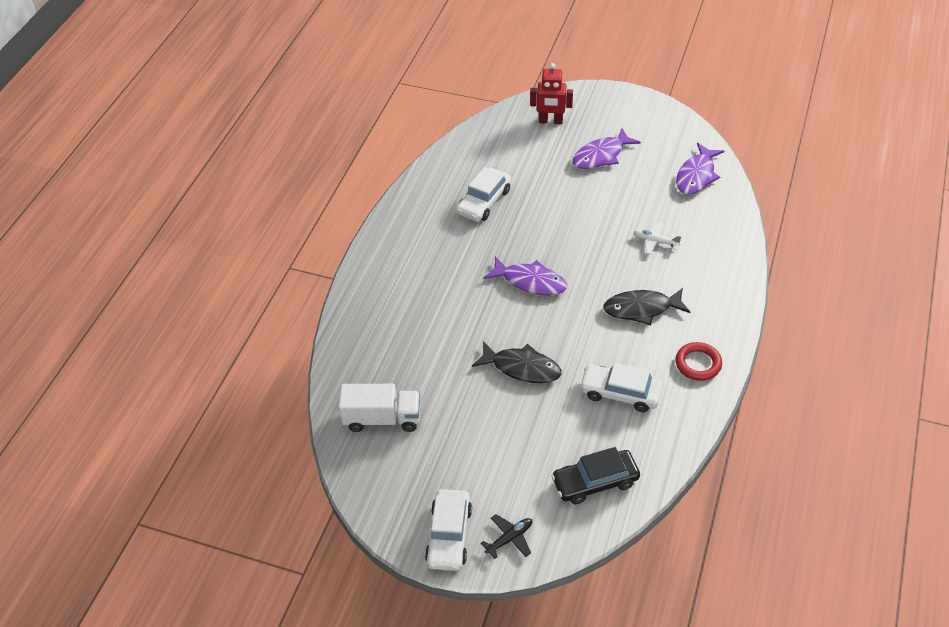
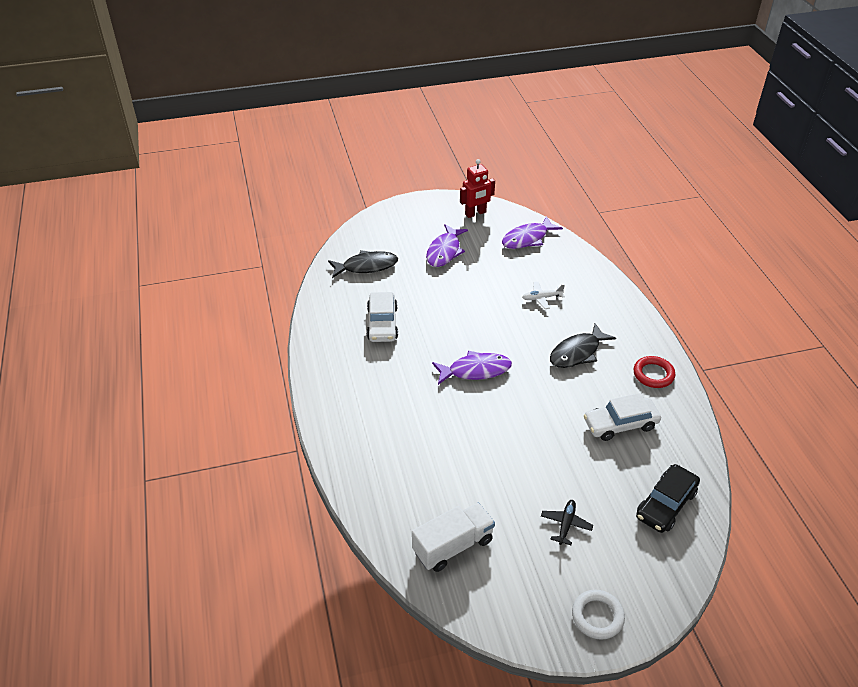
camera: 35 degrees left, 5 degrees down
(449, 535) = (597, 616): white car -> white ring
(509, 538) = (646, 589): black plane -> black plane (566, 524)
(522, 368) = (530, 442): black fish -> black fish (366, 266)
(550, 121) = (382, 241): red robot -> red robot (475, 213)
(696, 176) = (527, 238): purple fish -> purple fish turned 60 degrees clockwise

